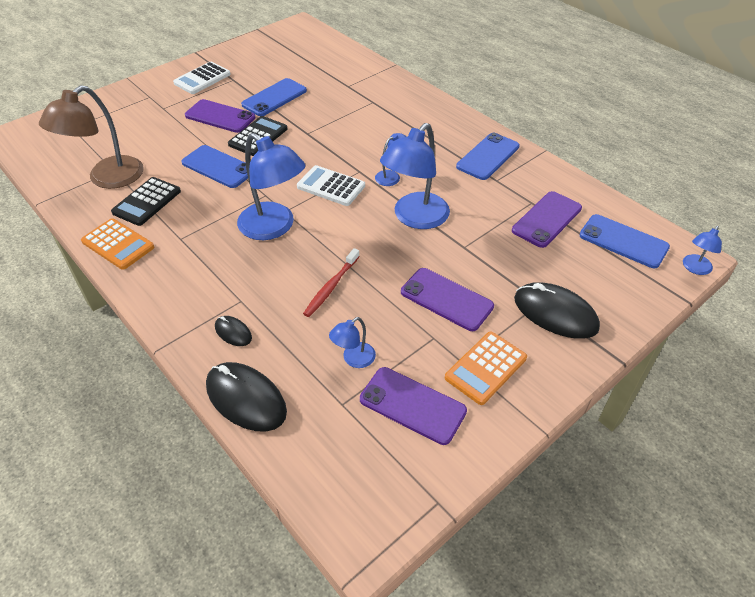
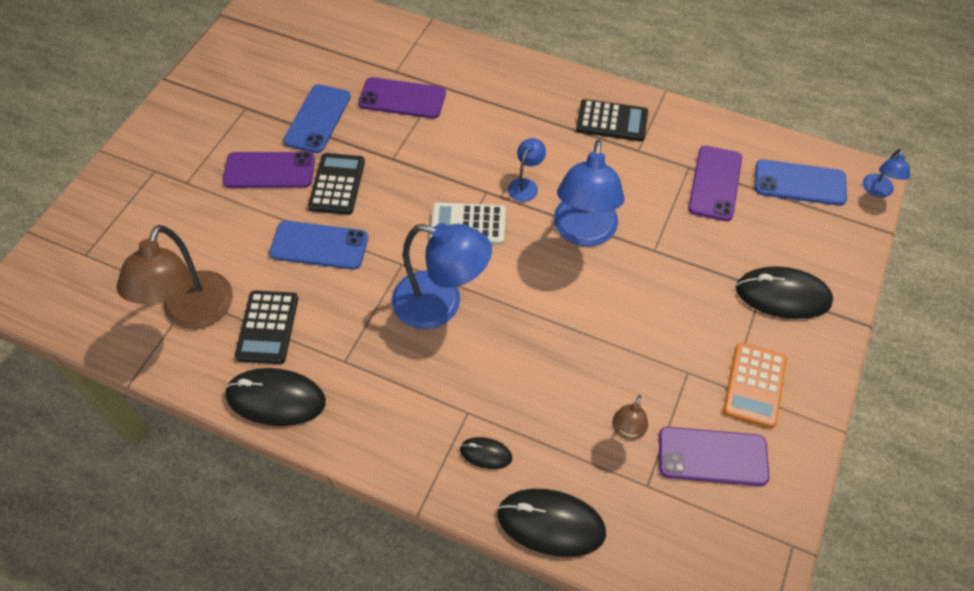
camera: 25 degrees left, 10 degrees up
(118, 244) = (276, 399): orange calculator -> black mouse
(202, 79) = (204, 119): white calculator -> none
(331, 287) = (551, 354): red toothbrush -> none
(353, 359) = (627, 431): blue lamp -> brown lamp
(446, 299) = (674, 321): purple phone -> purple phone (402, 98)
(488, 157) = (612, 121): blue phone -> black calculator

